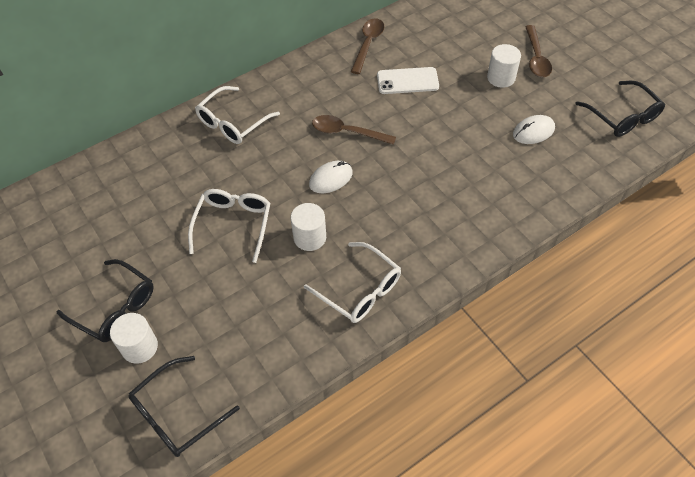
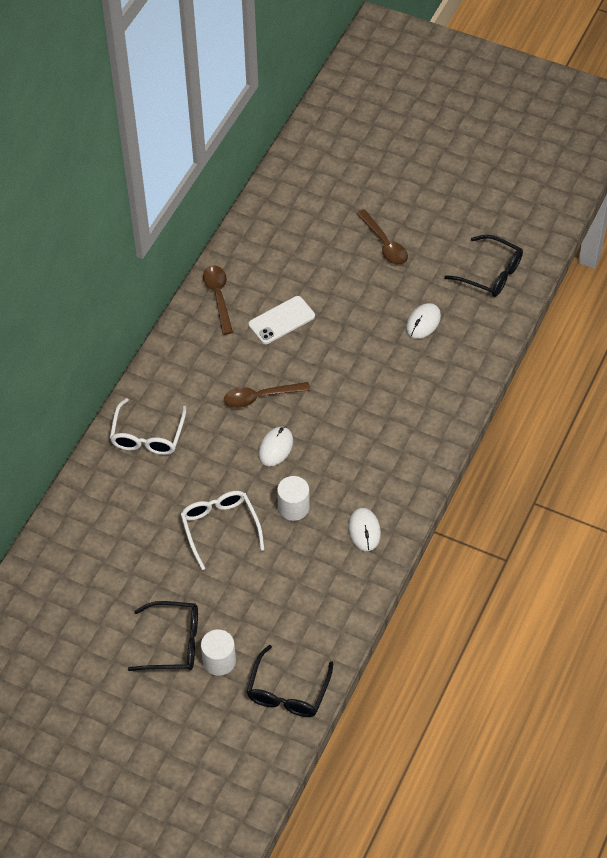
camera: 30 degrees left, 0 degrees up
(360, 290) = (364, 530): white glasses -> white mouse
(501, 78) = (364, 279): white cylinder -> none

